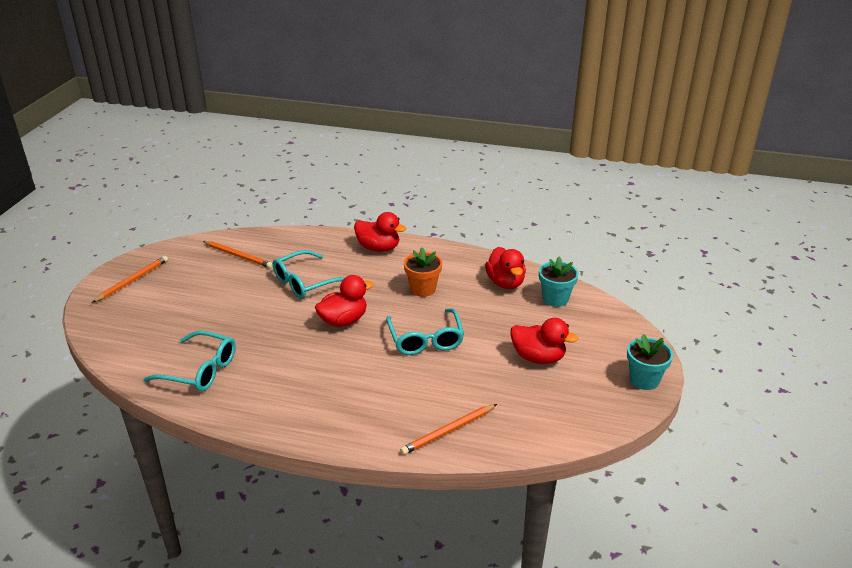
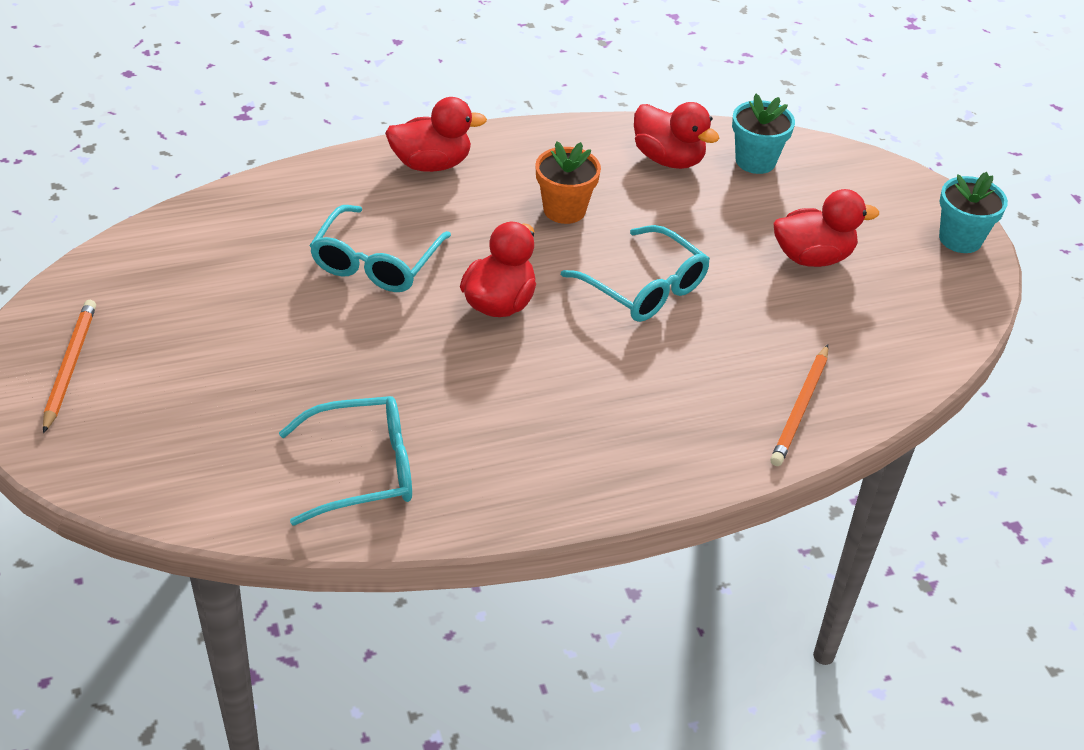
camera: 35 degrees left, 10 degrees up
(238, 256) = (214, 255): orange pencil -> none

